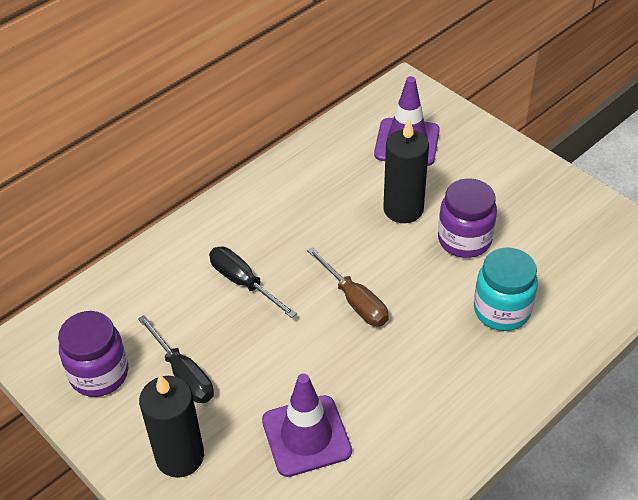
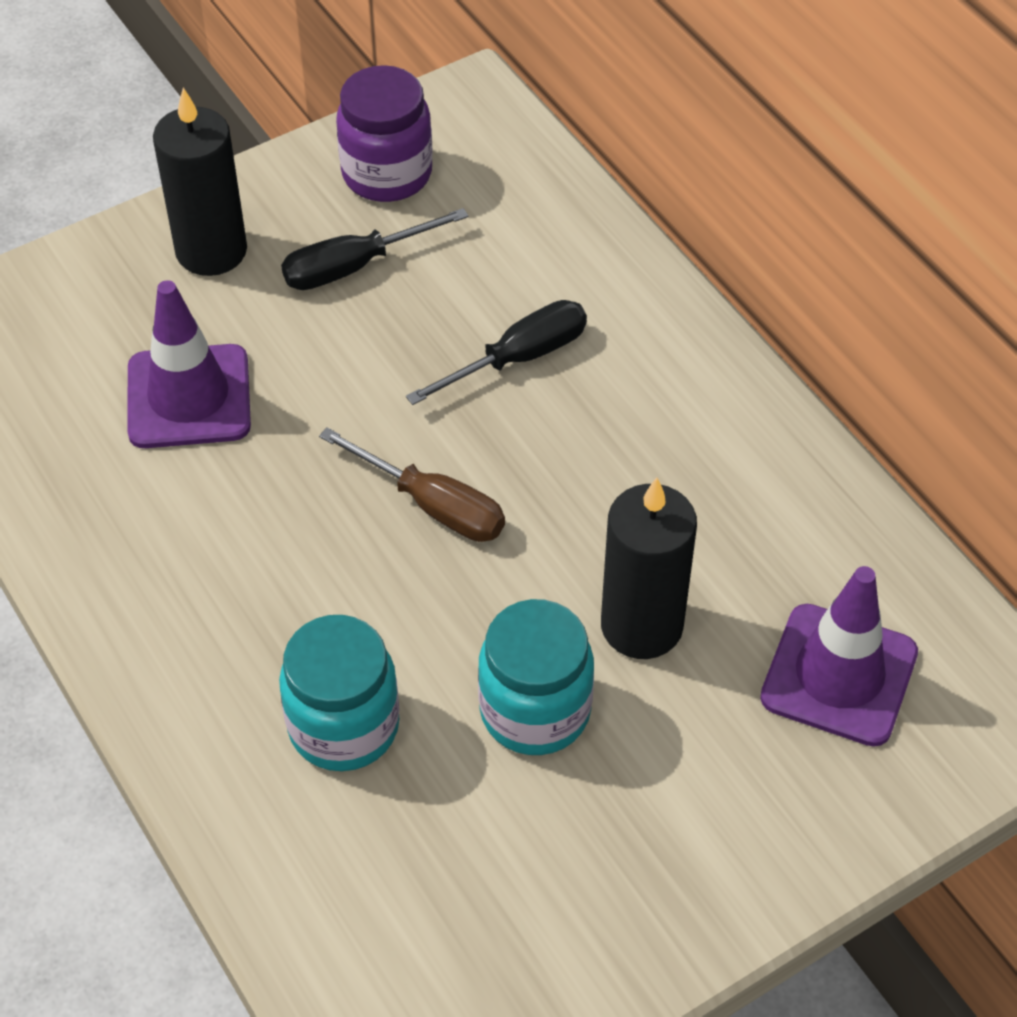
camera: 100 degrees right, 5 degrees up
(355, 301) = (433, 505): brown screwdriver -> brown screwdriver turned 120 degrees counterclockwise
(464, 240) = (535, 711): purple jar -> turquoise jar

